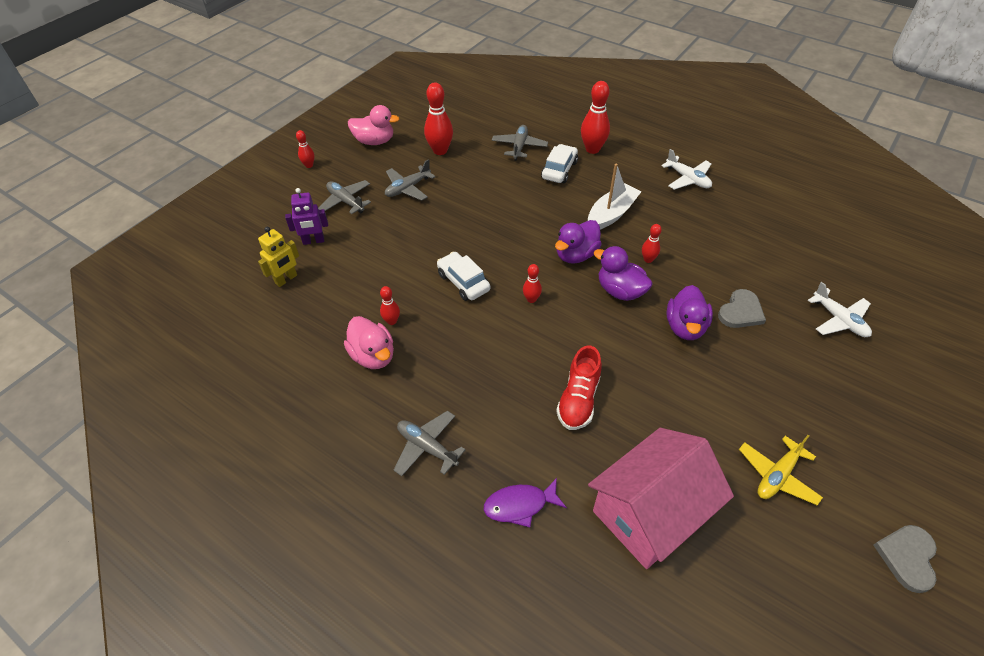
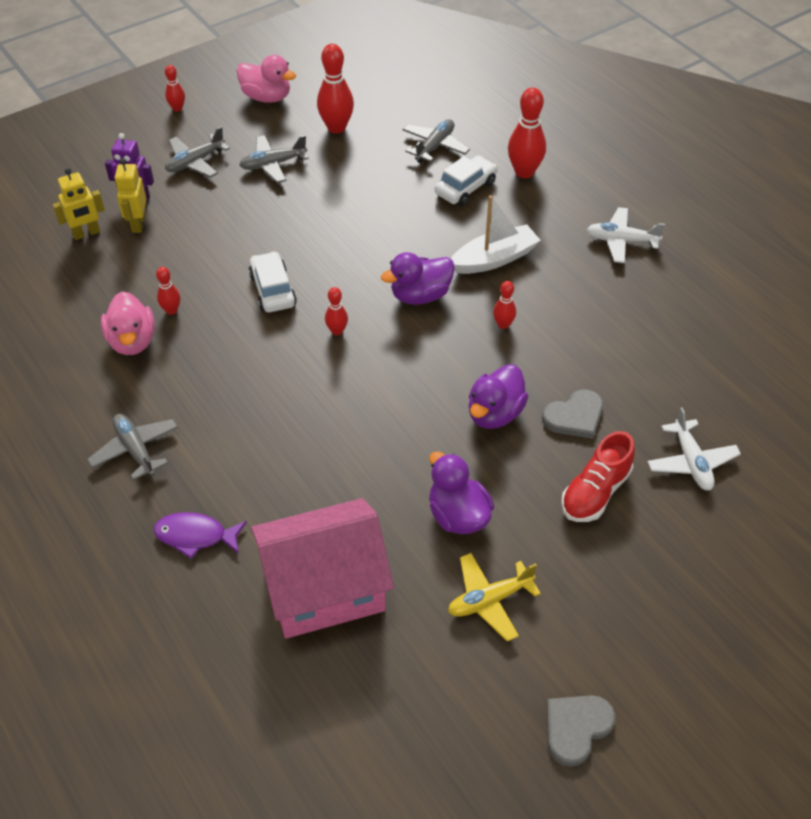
camera: 20 degrees right, 0 degrees up
(325, 260) = (138, 224): none -> yellow robot
(345, 201) = (195, 162): grey plane -> grey plane turned 105 degrees counterclockwise
(578, 399) = (321, 453): red shoe -> red shoe (595, 492)
(620, 291) = (445, 351): purple duck -> purple duck (458, 515)
(687, 179) = (621, 241): white plane -> white plane turned 120 degrees clockwise

